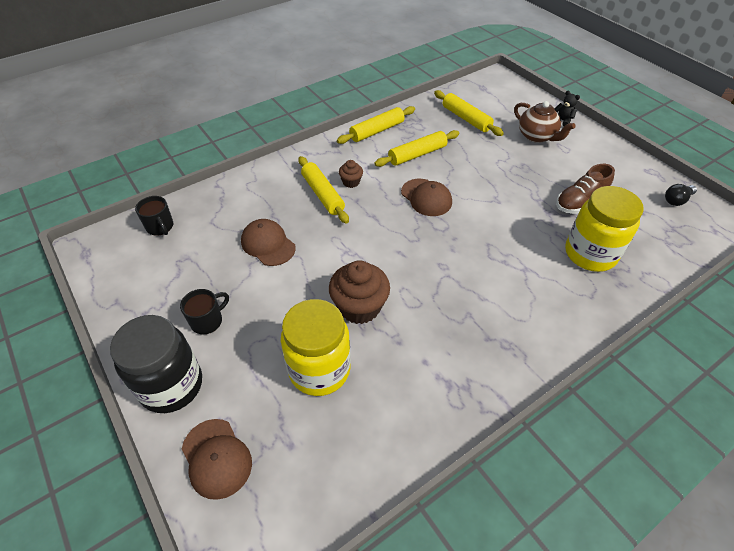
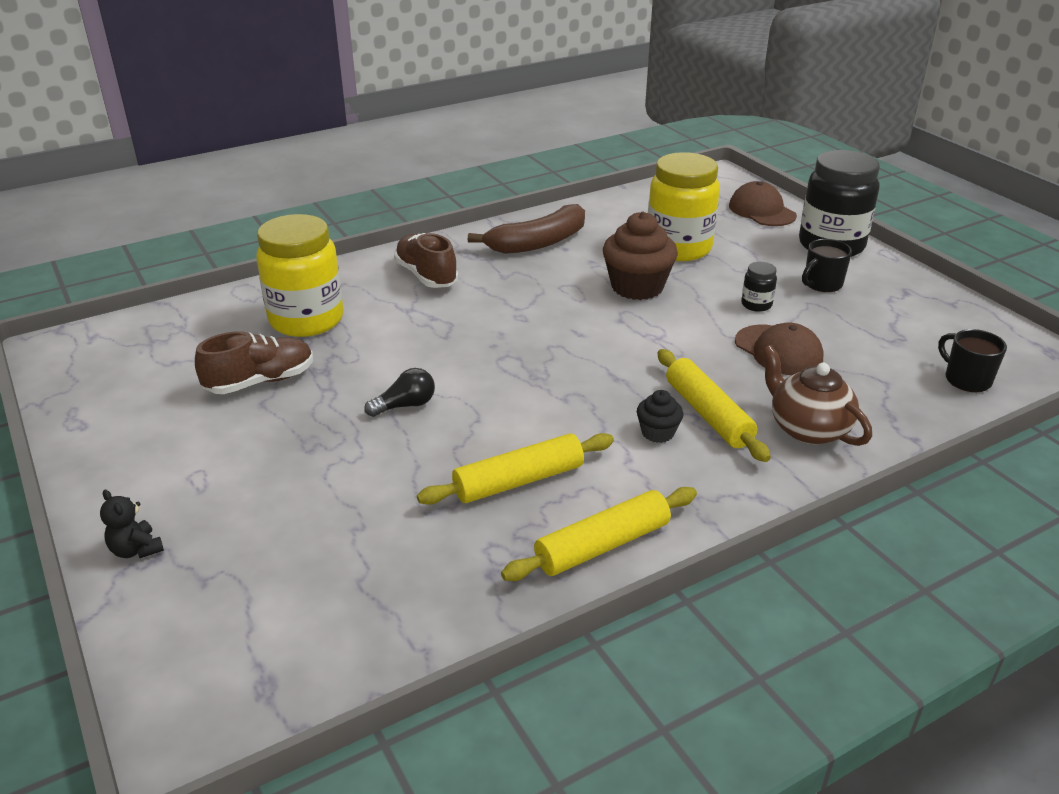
camera: 175 degrees left, 15 degrees down
(269, 291) = (756, 305): none -> black jar
(351, 182) = (658, 433): brown cupcake -> black cupcake
(426, 197) = (521, 400): brown cap -> none
(451, 370) = (538, 243): none -> brown banana
(466, 119) = (371, 570): yellow rolling pin -> none
(531, 311) = (426, 276): none -> brown shoe
(537, 136) = (233, 510): brown teapot -> brown teapot (807, 429)
(676, 200) = (94, 376): black light bulb -> black light bulb (405, 405)

